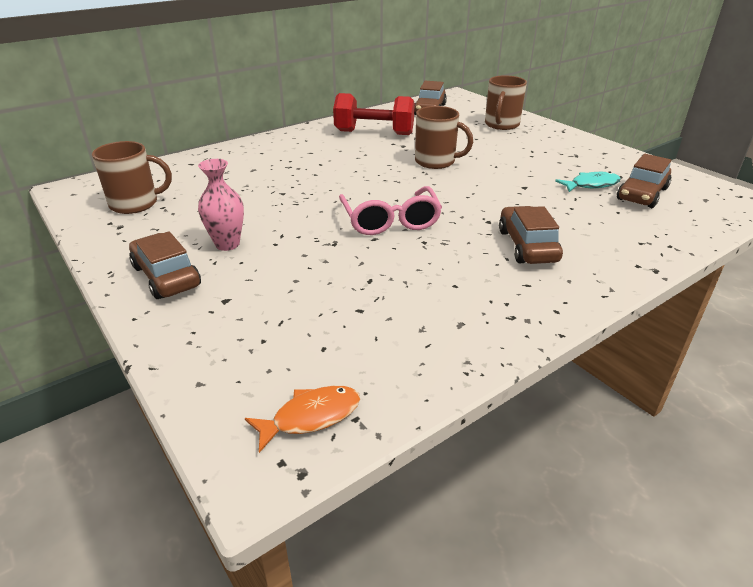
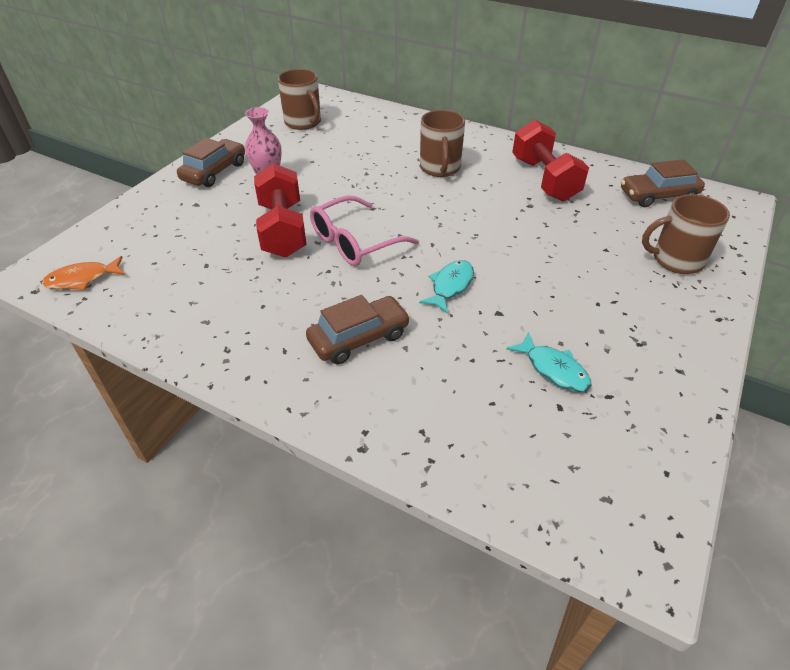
camera: 65 degrees right, 10 degrees up
(311, 417) = (82, 279): orange fish -> orange fish turned 120 degrees clockwise
(336, 253) = (282, 230): none -> red dumbbell
(436, 161) = (509, 236): brown mug -> brown mug (440, 168)
(482, 196) = (450, 286): none -> turquoise fish
(642, 194) = (565, 423): brown car -> none

